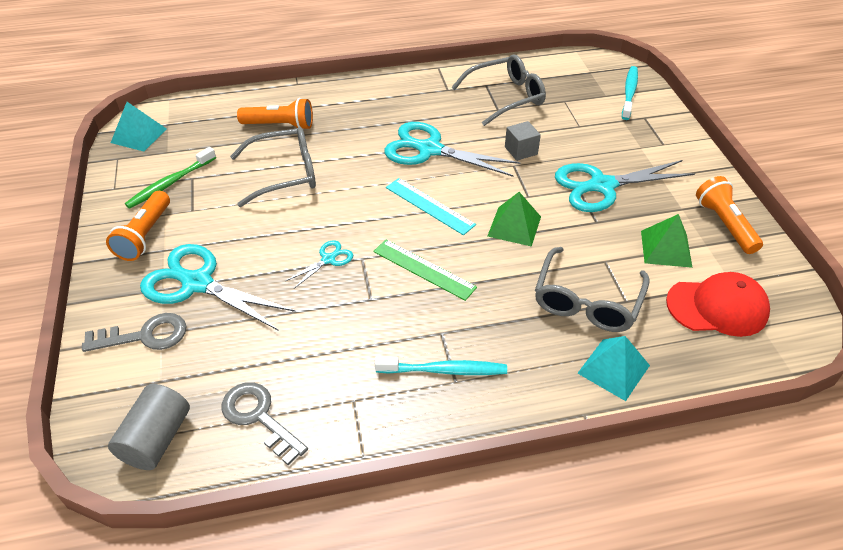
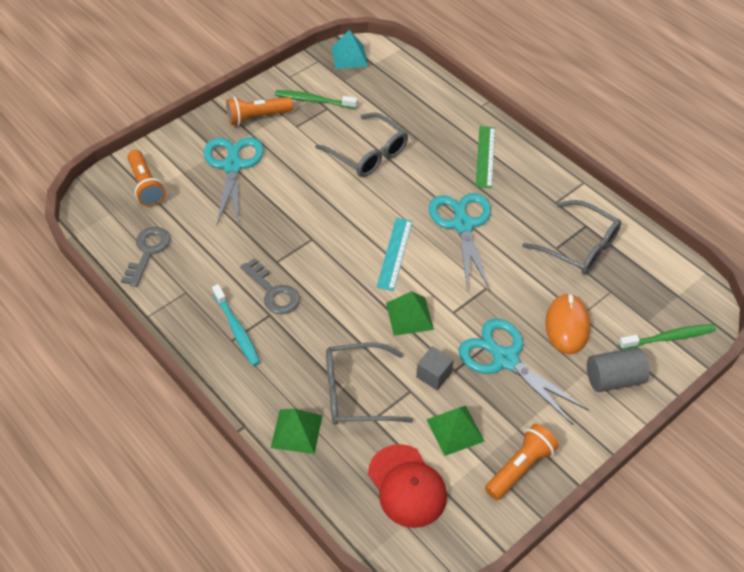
camera: 60 degrees right, 5 degrees up
(145, 336) = (177, 166): grey key -> grey key (273, 292)
(156, 439) = (108, 214): grey cylinder -> grey cylinder (613, 379)
(280, 125) = (420, 123): orange flashlight -> orange flashlight (146, 186)
(328, 259) = (298, 221): turquoise scissors -> none
(424, 269) = (324, 279): green ruler -> green ruler (485, 156)
(521, 150) = (509, 285): grey cube -> grey cube (434, 375)
(586, 137) = (567, 326): none -> orange mouse
(613, 369) = (296, 431): turquoise pyramid -> green pyramid
(629, 93) = (668, 338): turquoise toothbrush -> green toothbrush

